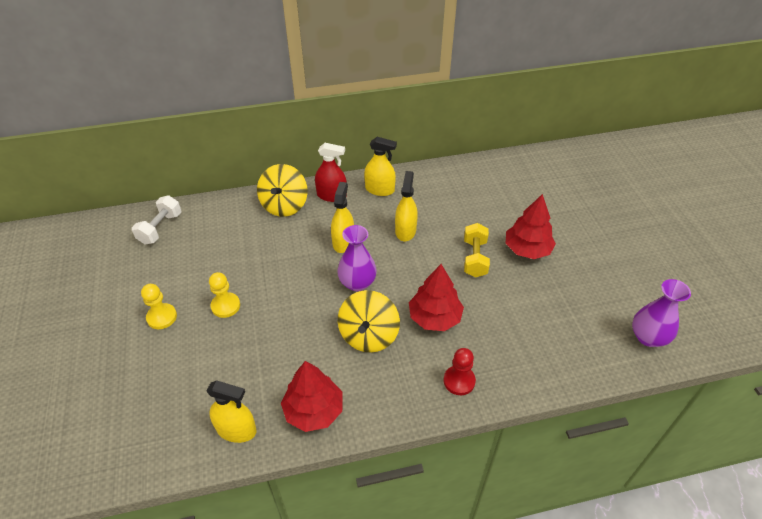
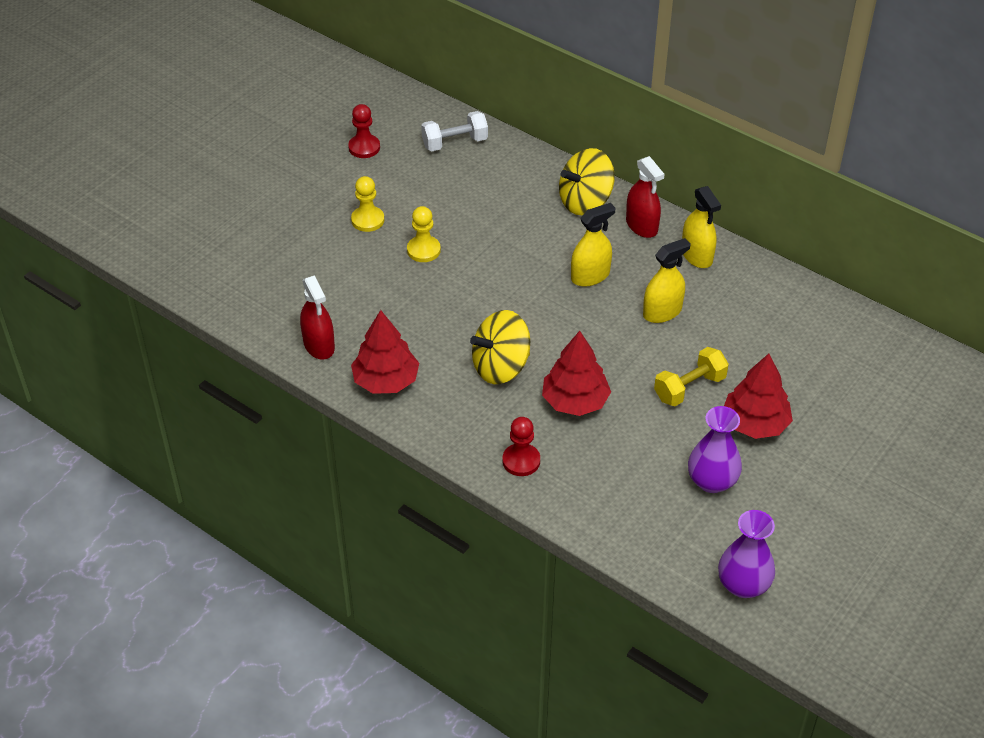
camera: 50 degrees right, 0 degrees up
(99, 274) = (364, 147): none -> red pawn
(236, 430) = (319, 345): yellow spray bottle -> red spray bottle
(357, 283) = (552, 319): purple vase -> purple vase (712, 481)

